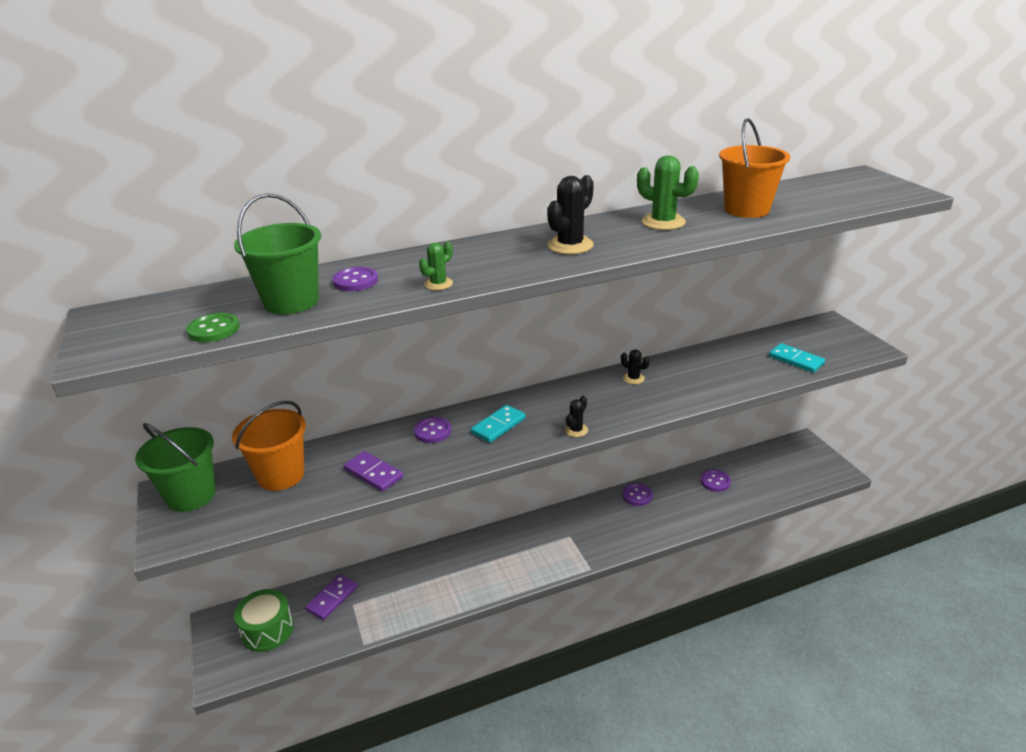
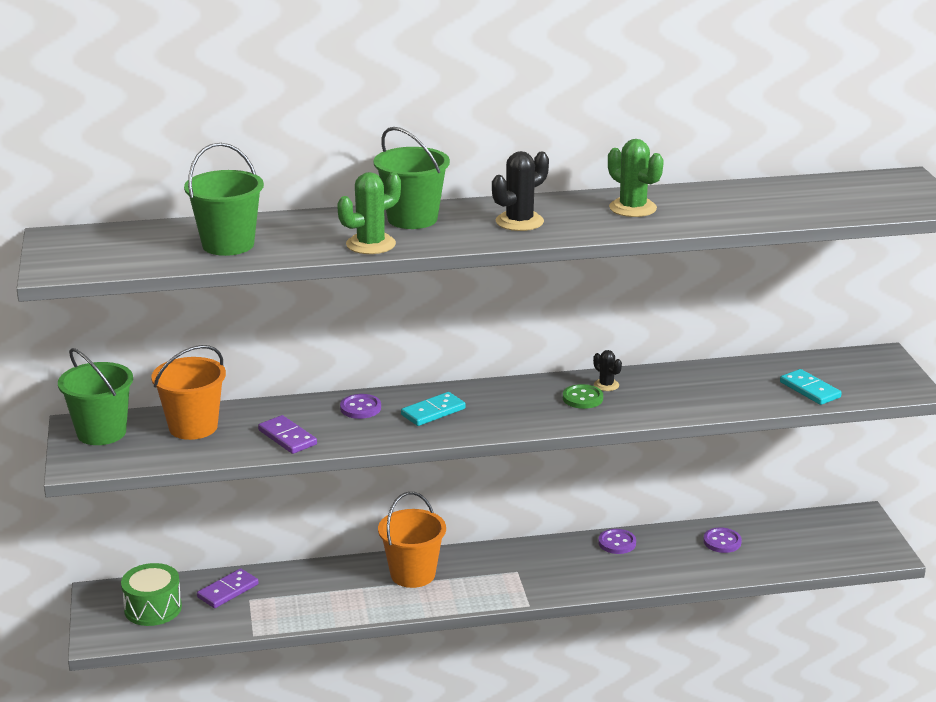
camera: 10 degrees right, 5 degrees down
(214, 330) = (154, 261): green button -> green button (582, 398)
(355, 281) = (292, 233): purple button -> none
(438, 284) = (371, 244): green cactus -> green cactus, size x1.75
(468, 254) = (412, 219): none -> green bucket
(576, 430) = (516, 426): black cactus -> none
(746, 209) = (733, 204): orange bucket -> orange bucket (412, 574)

